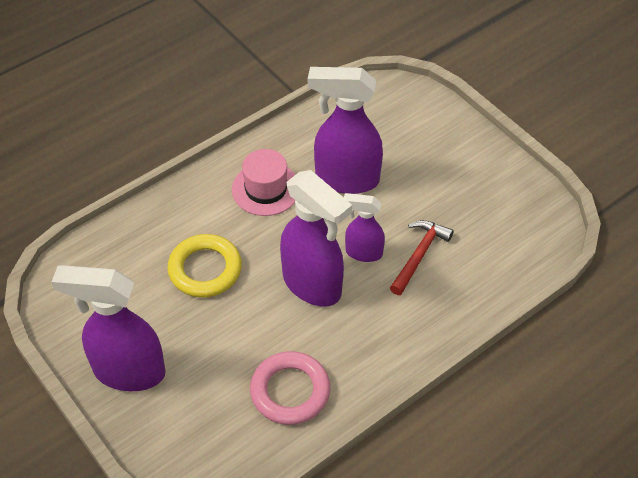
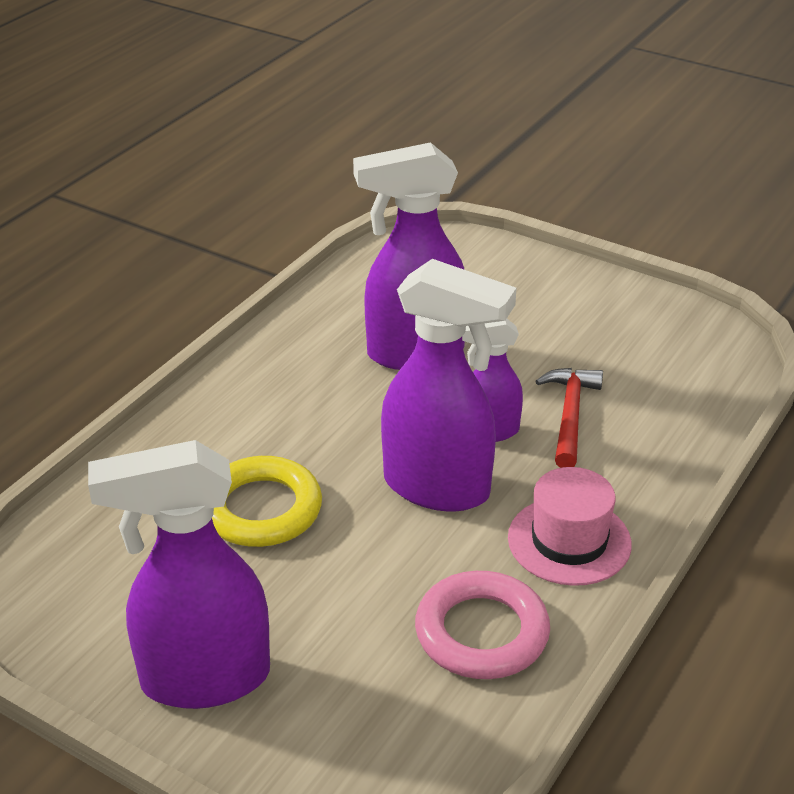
camera: 20 degrees left, 15 degrees down
(266, 189) = (303, 390): pink hat -> pink hat (569, 541)

